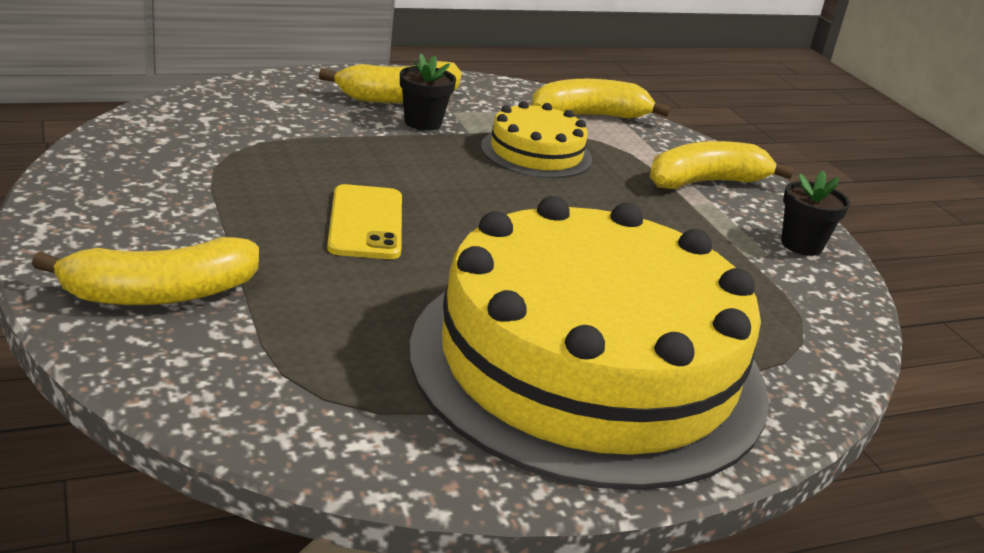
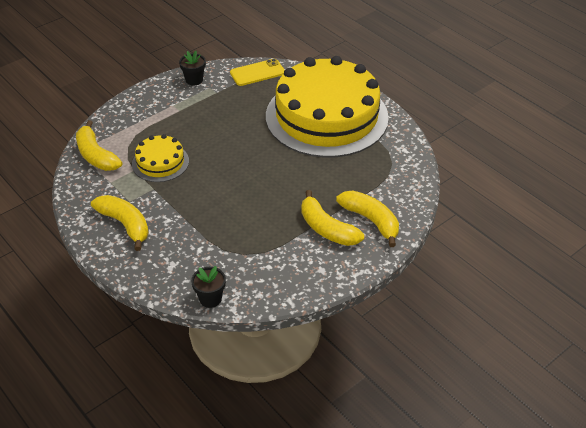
camera: 105 degrees left, 15 degrees up
(366, 223) = (274, 191): yellow phone -> yellow phone (257, 73)
(423, 123) = (153, 206): black flower pot -> black flower pot (210, 299)
(705, 182) = (151, 109): yellow banana -> yellow banana (327, 228)

